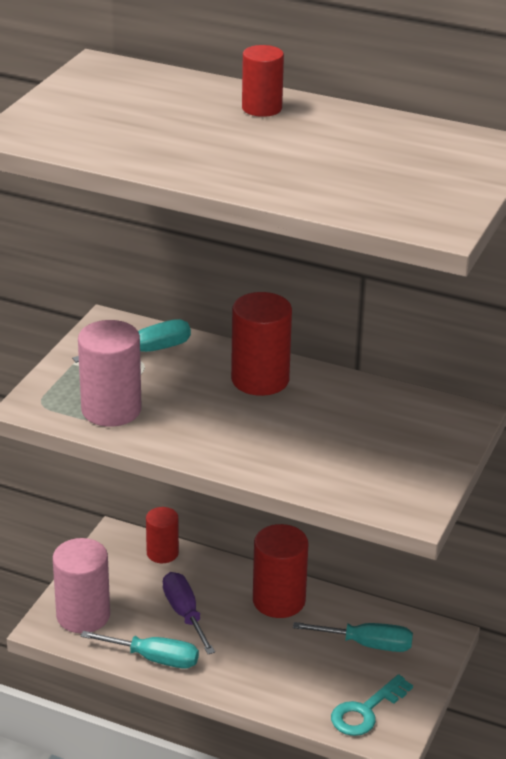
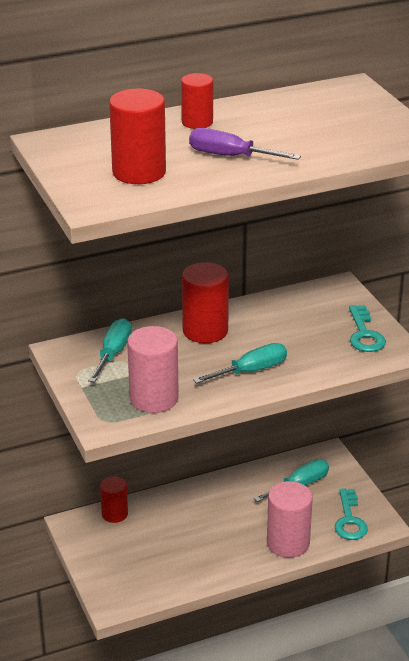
camera: 45 degrees left, 0 degrees up
(83, 615) = (123, 582): pink cylinder -> pink cylinder (288, 543)
(154, 659) = (202, 575): turquoise screwdriver -> turquoise screwdriver (251, 371)
(185, 614) = (180, 538): purple screwdriver -> purple screwdriver (230, 156)
(279, 600) = (220, 494): red cylinder -> red cylinder (139, 172)
(408, 474) = (364, 334): none -> turquoise key

